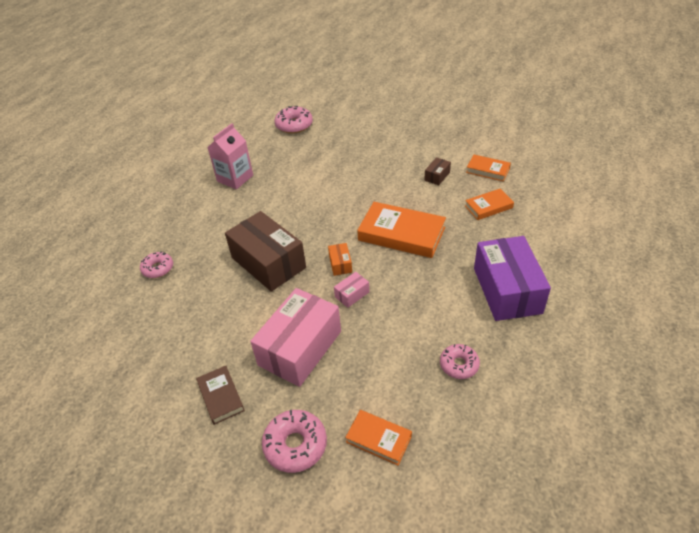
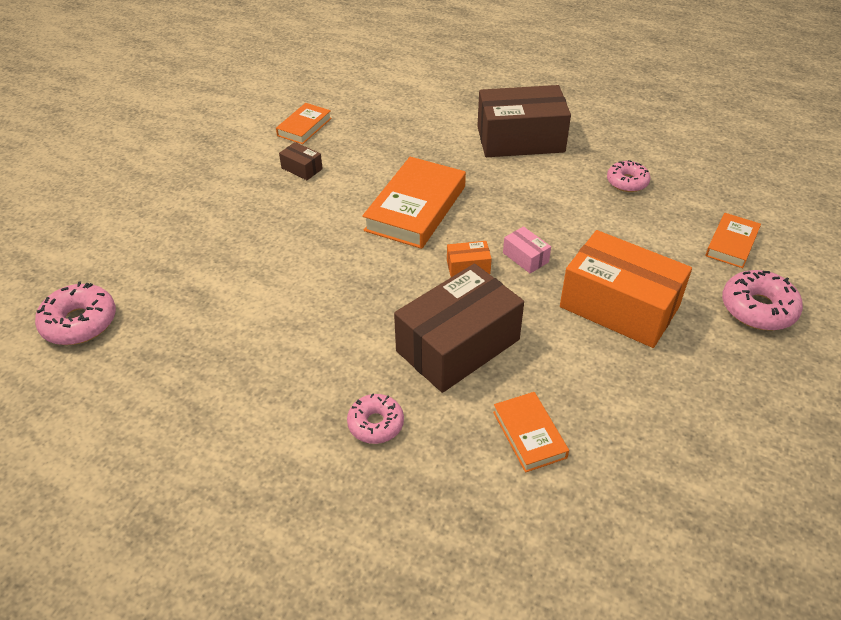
camera: 90 degrees left, 0 degrees up
(158, 268) = (458, 504): pink donut -> pink donut (376, 424)
(221, 396) = (709, 384): brown book -> none
(235, 178) = (219, 406): pink carton -> none
(300, 348) = (619, 307): pink box -> orange box
(488, 207) = (378, 135): orange book -> orange book (529, 434)
(507, 290) = (520, 139): purple box -> brown box

